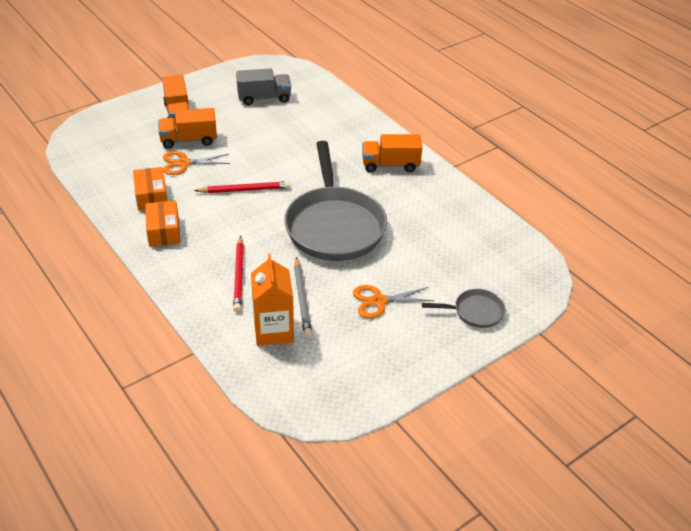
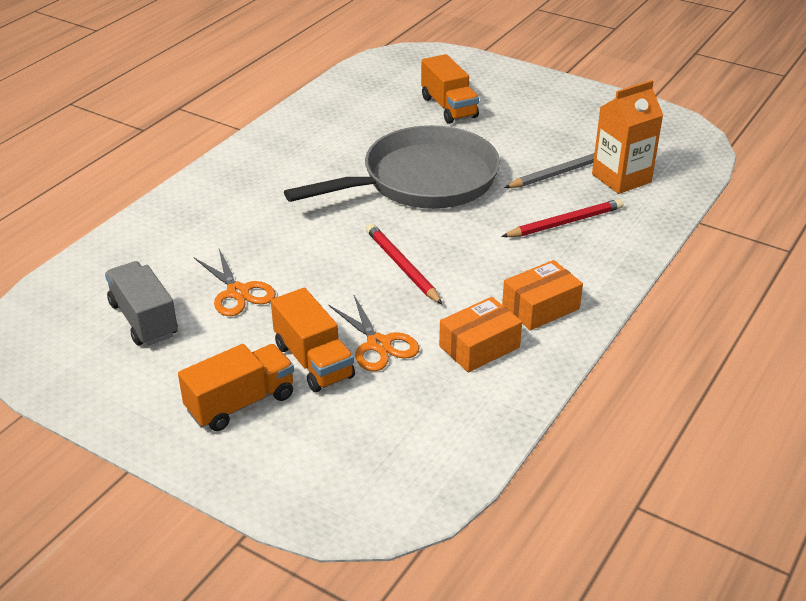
camera: 110 degrees left, 5 degrees down
(379, 301) = (520, 129): orange scissors -> orange scissors (237, 292)
(390, 165) = (269, 168): orange truck -> orange truck (449, 107)
(475, 312) = (487, 79): grey pan -> none

